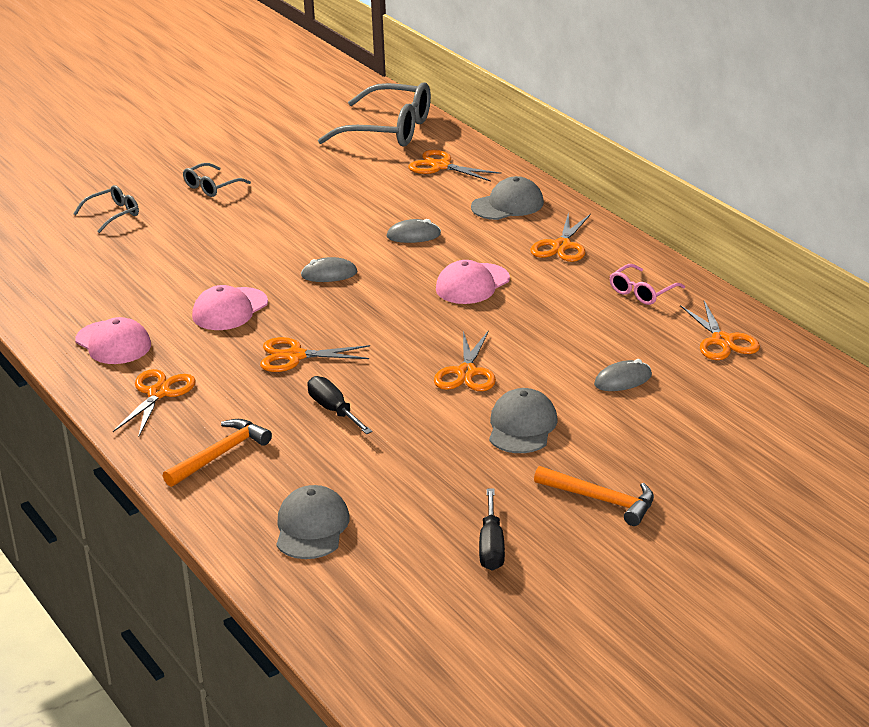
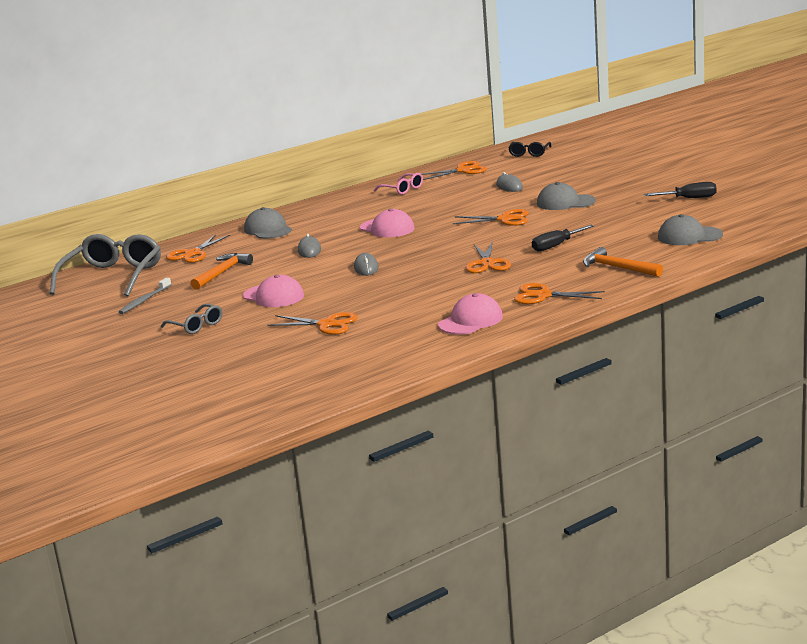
camera: 90 degrees left, 10 degrees down
(113, 214) = (238, 356): grey glasses -> none
(230, 309) = (418, 291): pink cap -> pink cap (273, 296)
(304, 154) = (144, 300): none -> grey toothbrush
(561, 246) = (335, 211): orange scissors -> orange scissors (327, 324)
(601, 500) = (636, 182): orange hammer -> orange hammer (222, 273)
(803, 403) = (529, 153): none -> black glasses

